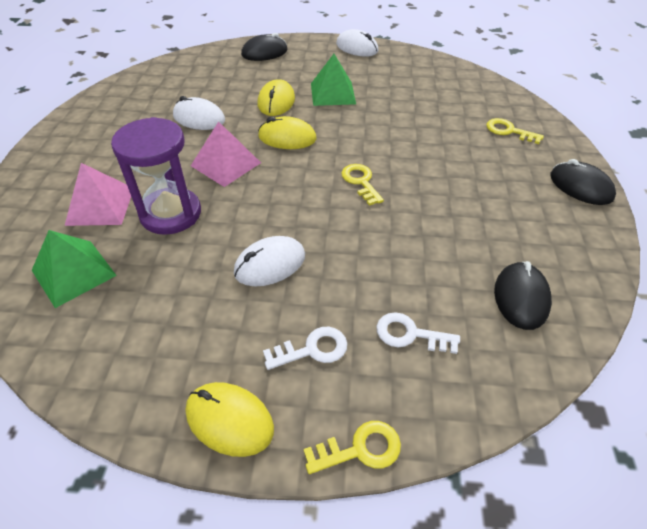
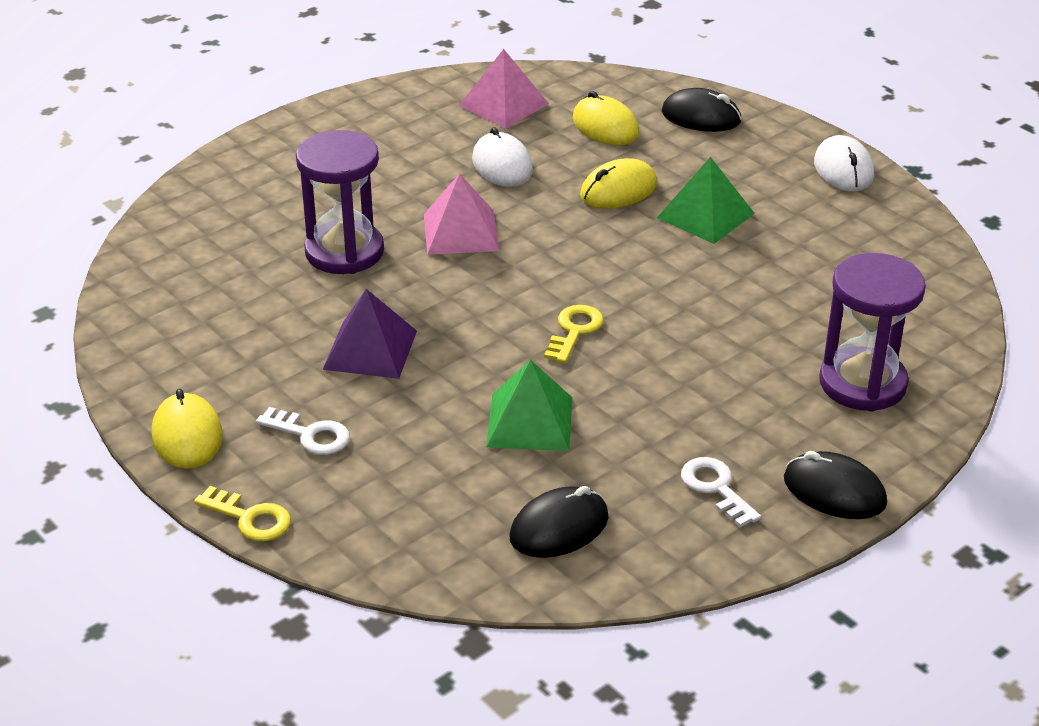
camera: 45 degrees right, 10 degrees down
(73, 272) = (206, 256): green pyramid -> green pyramid (529, 421)
(100, 206) = (293, 208): pink pyramid -> pink pyramid (503, 104)
(270, 264) = (370, 349): white mouse -> purple pyramid
(287, 137) = (567, 239): yellow mouse -> yellow mouse (605, 126)
(410, 334) = (406, 481): white key -> white key (716, 488)
(509, 131) = (862, 383): yellow key -> purple hourglass
(580, 186) = (834, 491): black mouse -> black mouse turned 60 degrees counterclockwise

